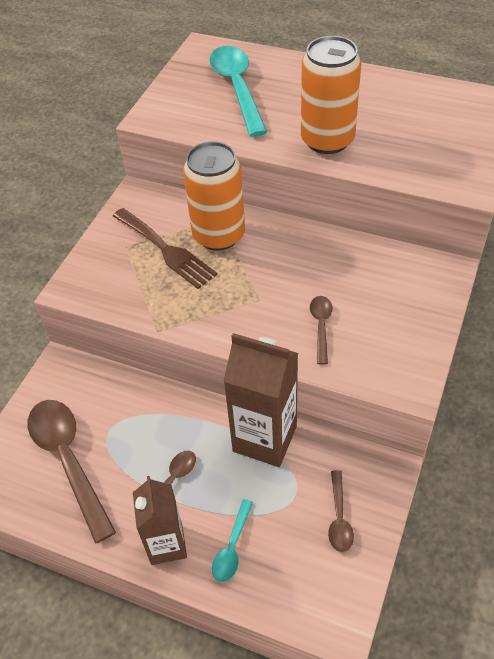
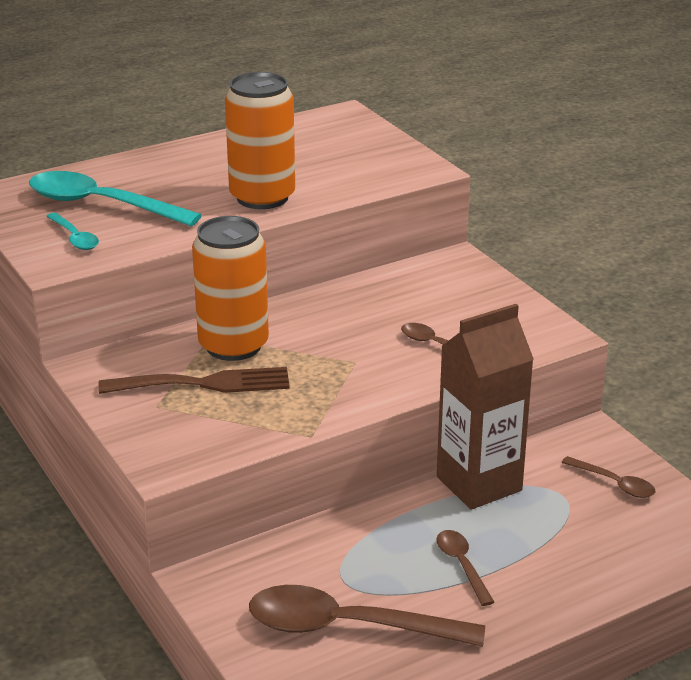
camera: 55 degrees left, 20 degrees down
(167, 544) = (533, 601): brown carton -> none
(232, 547) = (580, 560): turquoise spoon -> turquoise spoon (75, 238)

